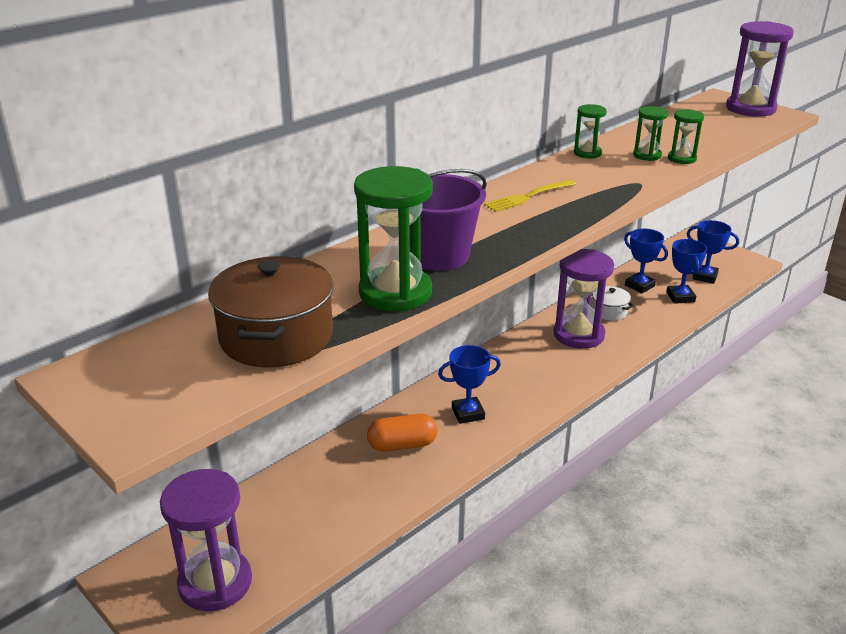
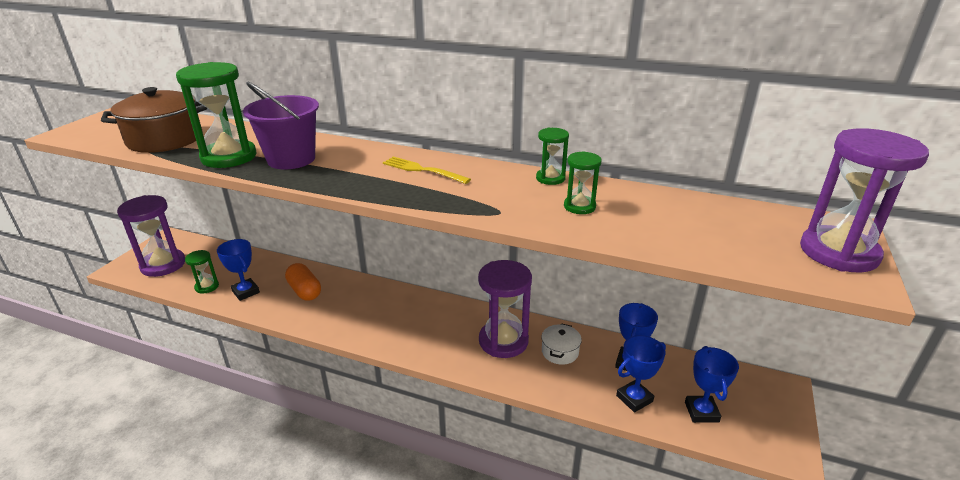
camera: 65 degrees right, 0 degrees up
(468, 413) = (353, 309): blue trophy -> blue trophy (246, 292)
(682, 159) = (593, 226): green hourglass -> green hourglass (207, 286)

